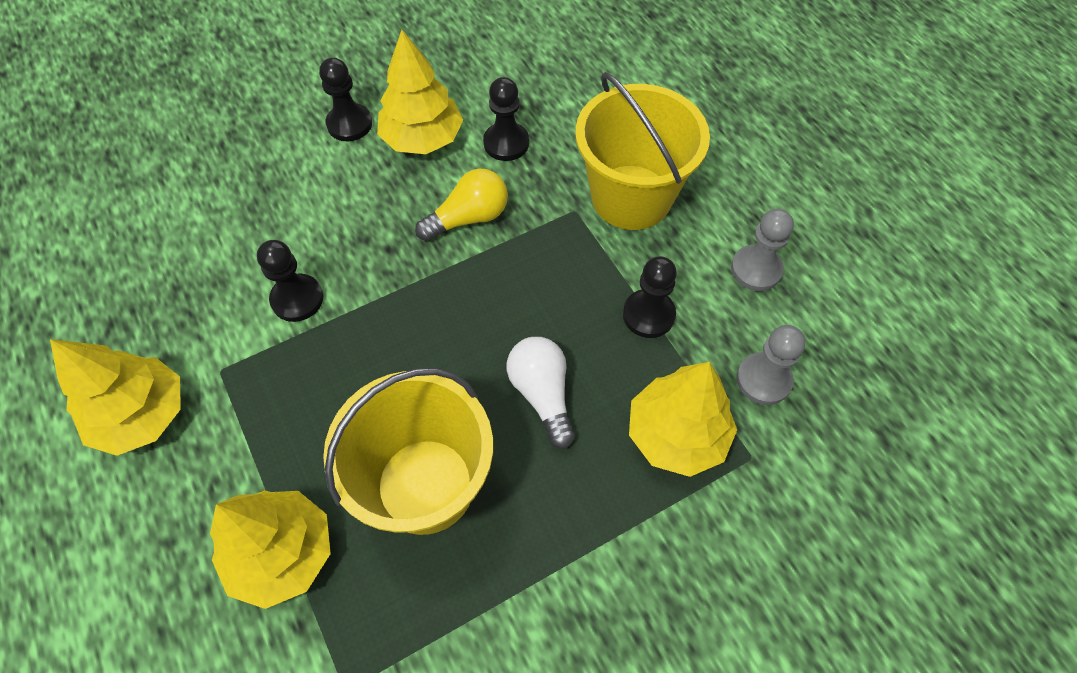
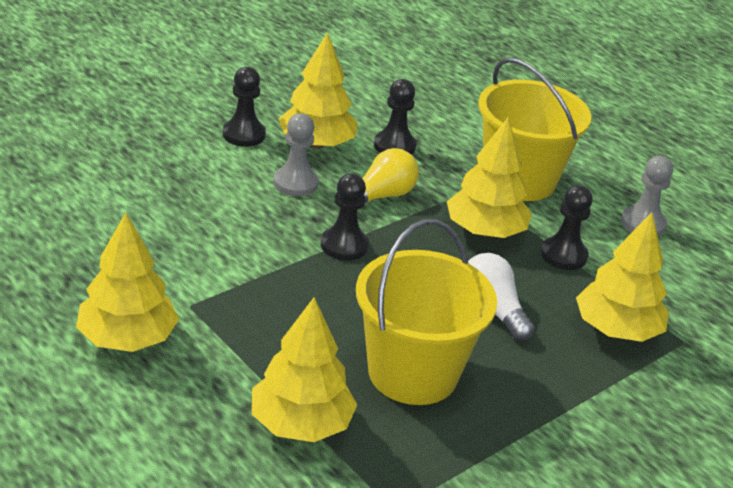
camera: 15 degrees left, 25 degrees down
(297, 299) = (244, 255): black pawn -> black pawn (344, 245)
(569, 275) = (485, 231): none -> yellow tree
(763, 380) = (675, 293): grey pawn -> grey pawn (295, 183)

